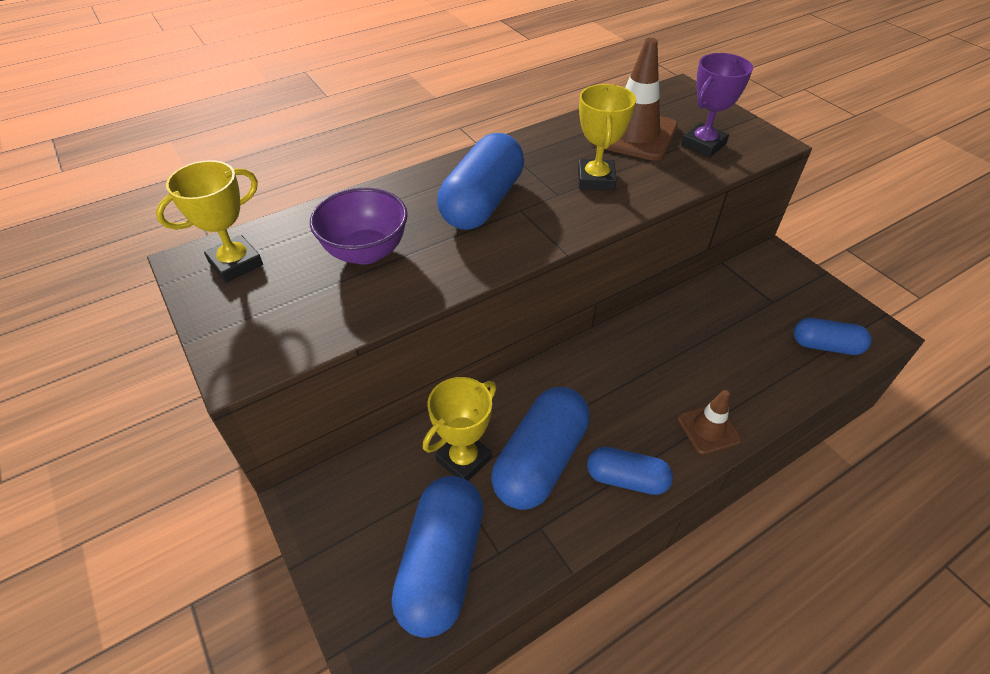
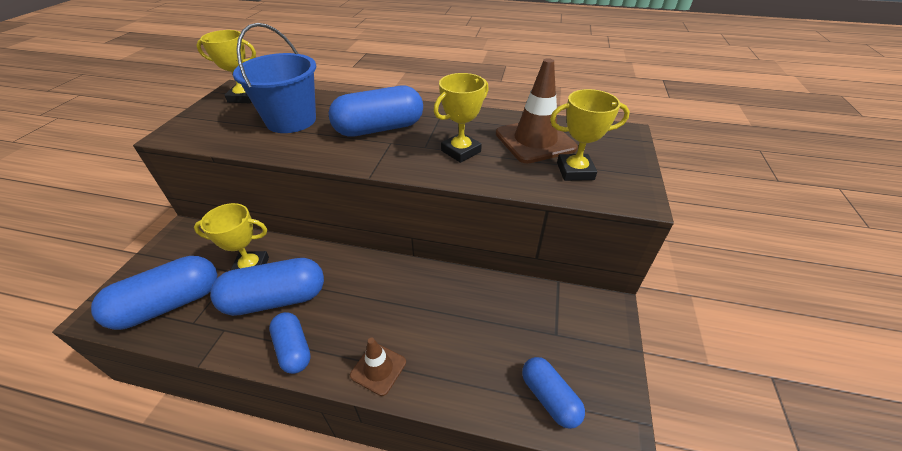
camera: 45 degrees right, 5 degrees down
(366, 252) = (291, 120): purple bowl -> blue bucket
(703, 144) = (575, 171): purple trophy -> yellow trophy

